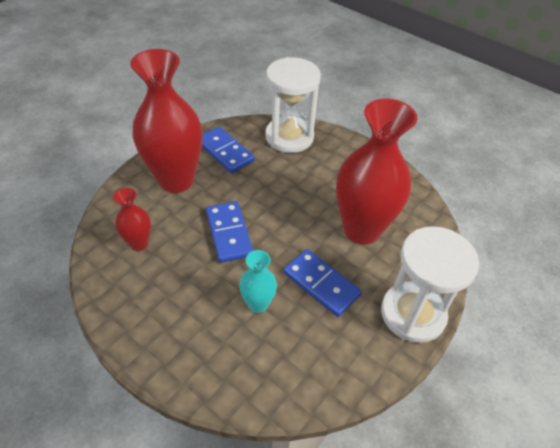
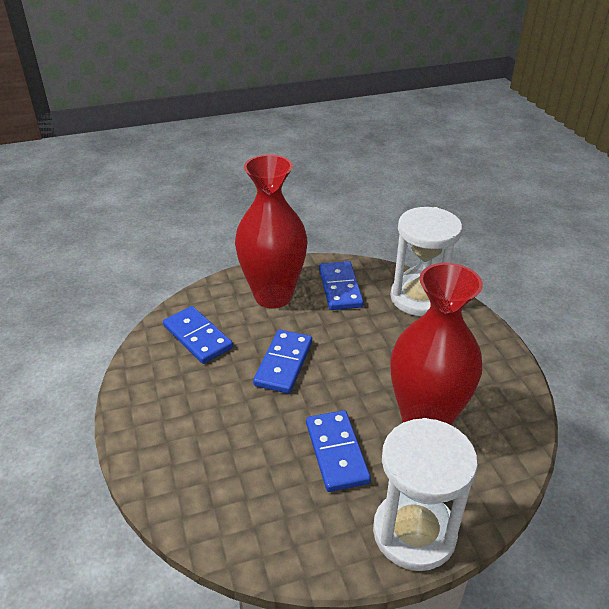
camera: 35 degrees right, 10 degrees down
(139, 243) = (198, 337): red vase -> blue domino
(258, 304) = (259, 439): turquoise vase -> none

